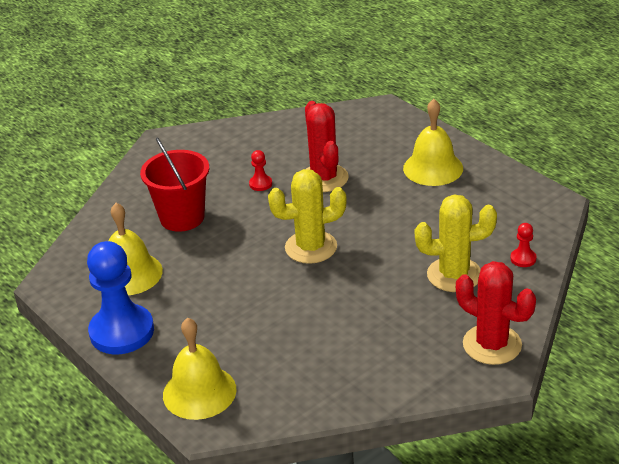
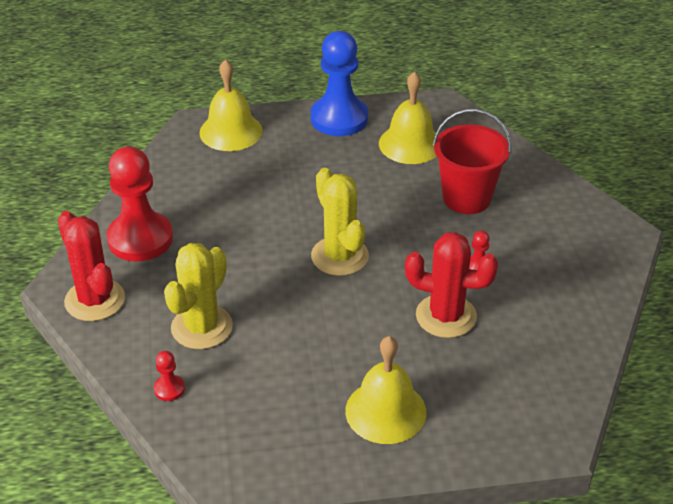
camera: 120 degrees right, 5 degrees up
(311, 247) = (339, 256): yellow cactus -> yellow cactus turned 45 degrees counterclockwise
(400, 362) = (140, 239): none -> red pawn
(492, 345) = (95, 300): red cactus -> red cactus turned 75 degrees clockwise

